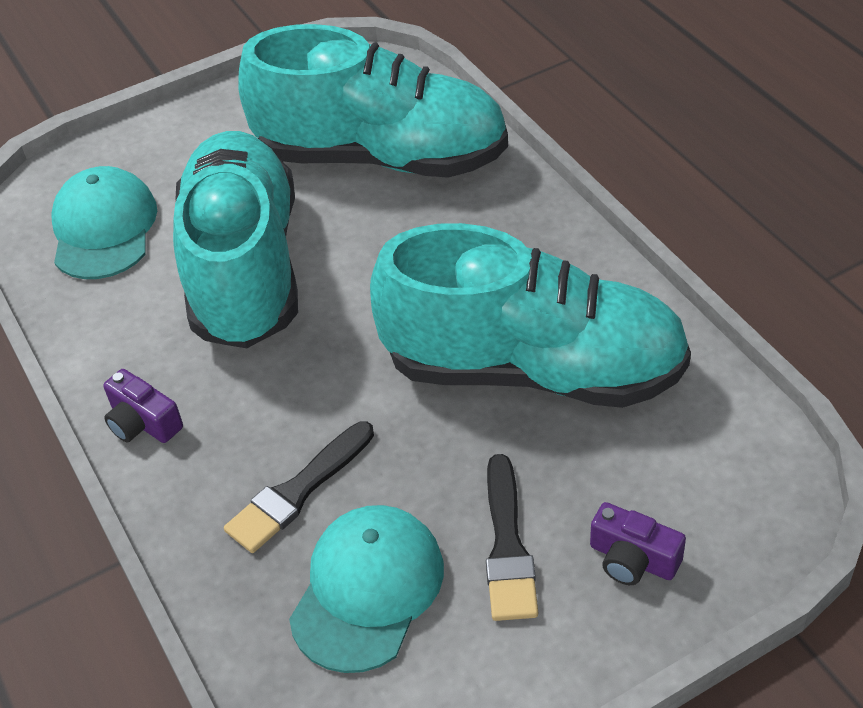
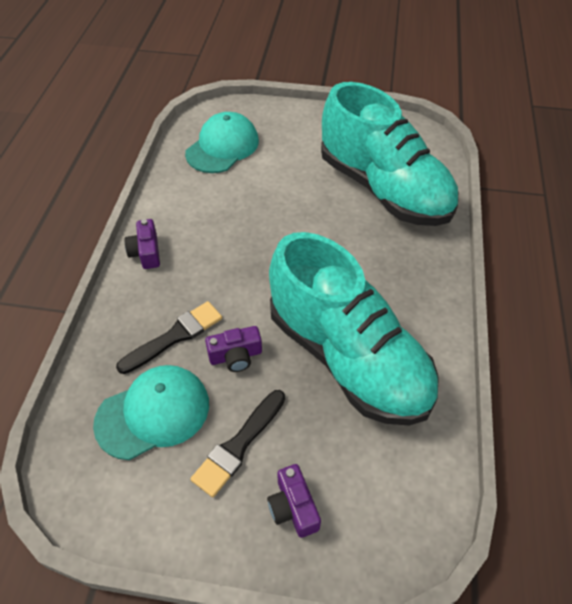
camera: 35 degrees right, 5 degrees up
(245, 268) = (263, 205): turquoise shoe -> none
(298, 491) = (174, 336): black brush -> black brush turned 150 degrees clockwise
(400, 458) = (235, 356): none -> purple camera

